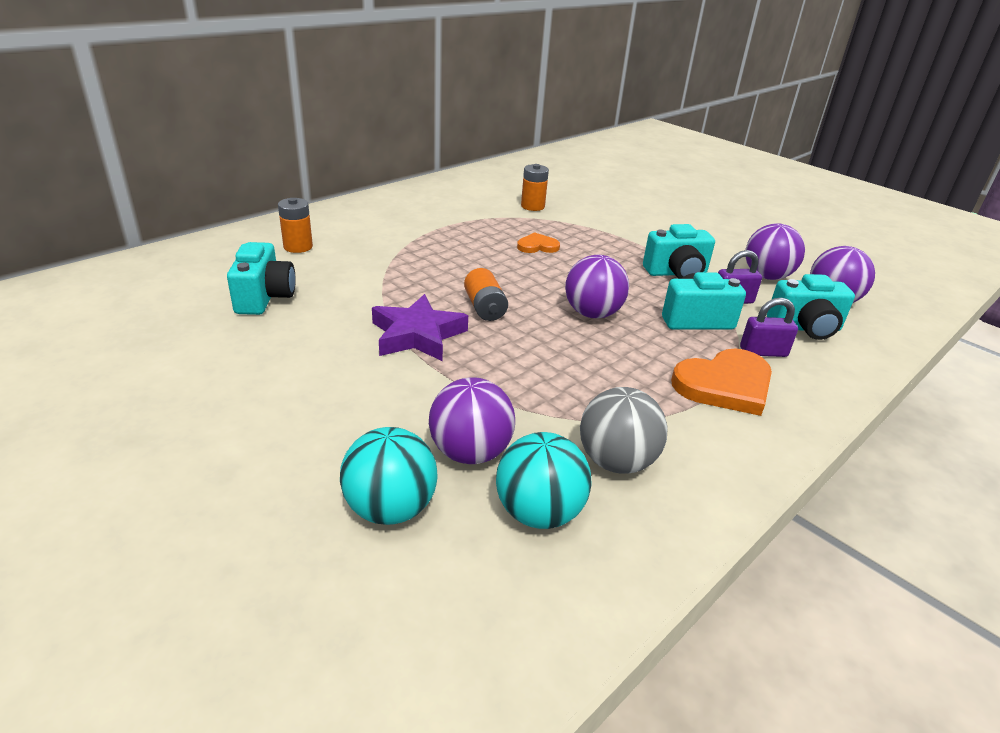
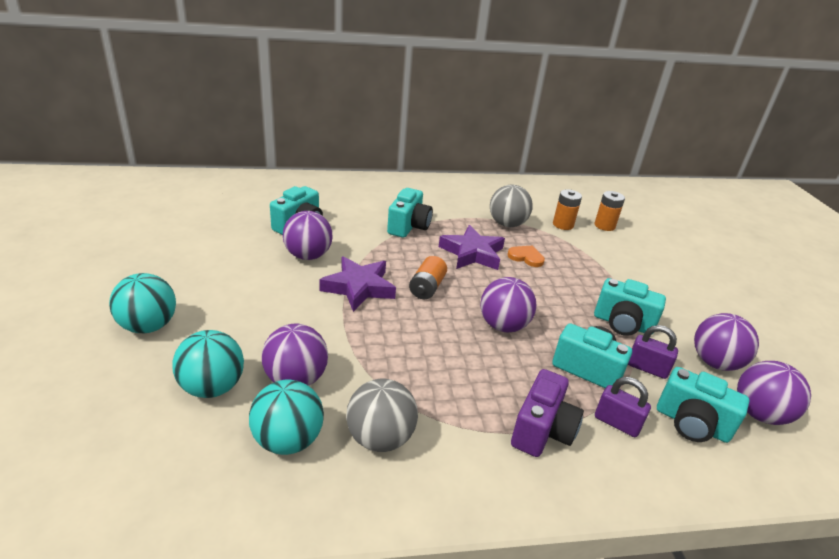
camera: 35 degrees right, 0 degrees up
(214, 487) = (148, 326): none -> turquoise ball
(298, 247) = (357, 199): orange battery -> orange battery (604, 226)
(318, 325) = (308, 256): none -> purple ball
(392, 256) = (408, 227): none -> turquoise camera
(484, 222) = (507, 224): none -> grey ball
(486, 260) = (472, 253): none -> purple star
(725, 385) = (542, 430): orange heart -> purple camera

